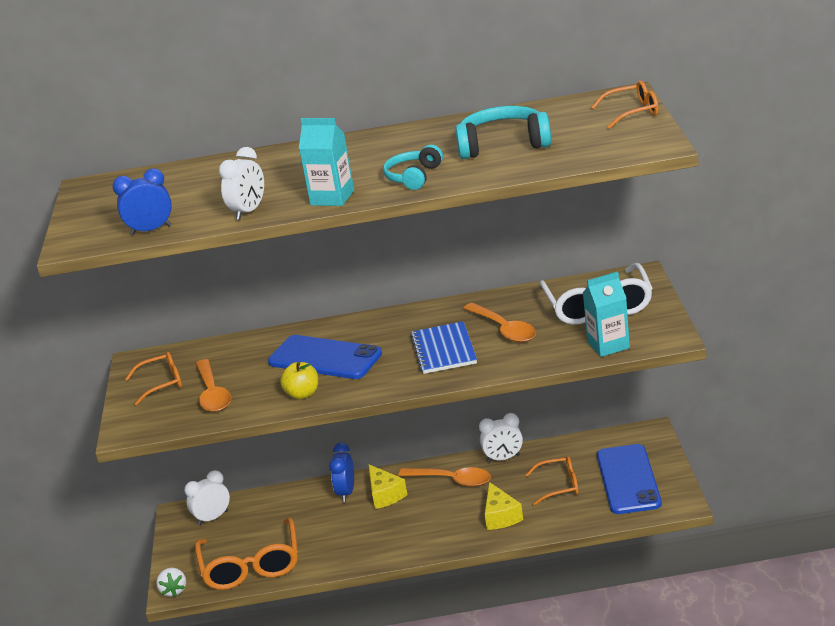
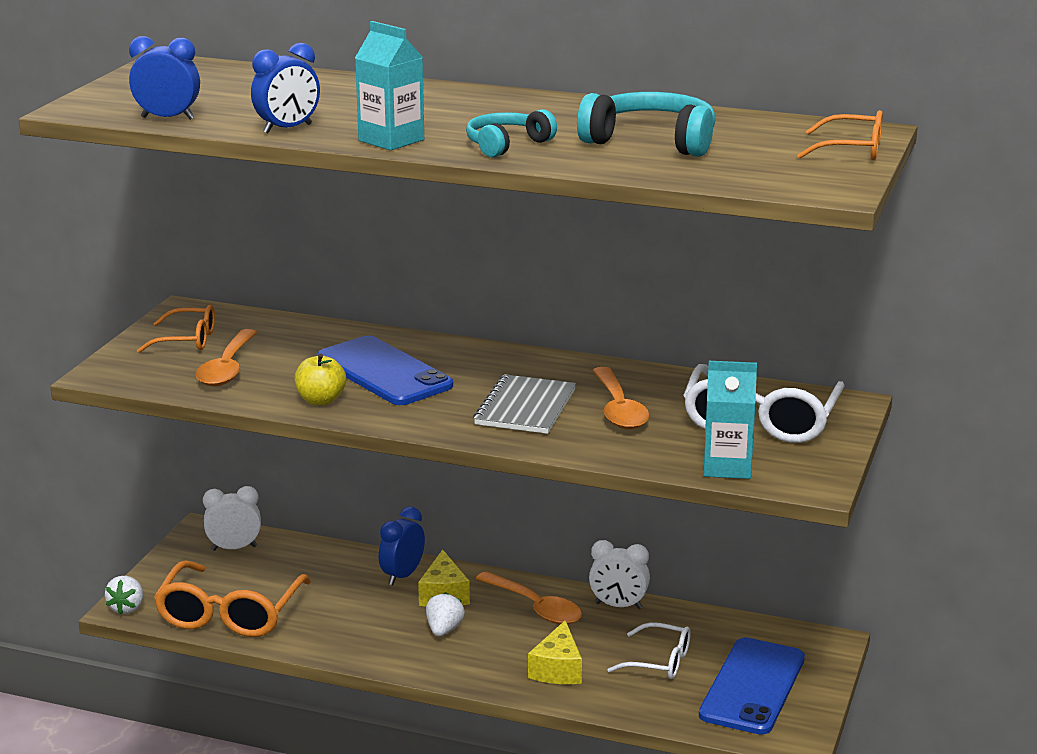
camera: 20 degrees right, 5 degrees down
(249, 211) = (287, 129): white clock -> blue clock
(406, 519) = (444, 630): none -> white strawberry
(443, 350) = (525, 407): blue notebook -> grey notebook
(559, 486) = (659, 661): orange glasses -> white glasses

